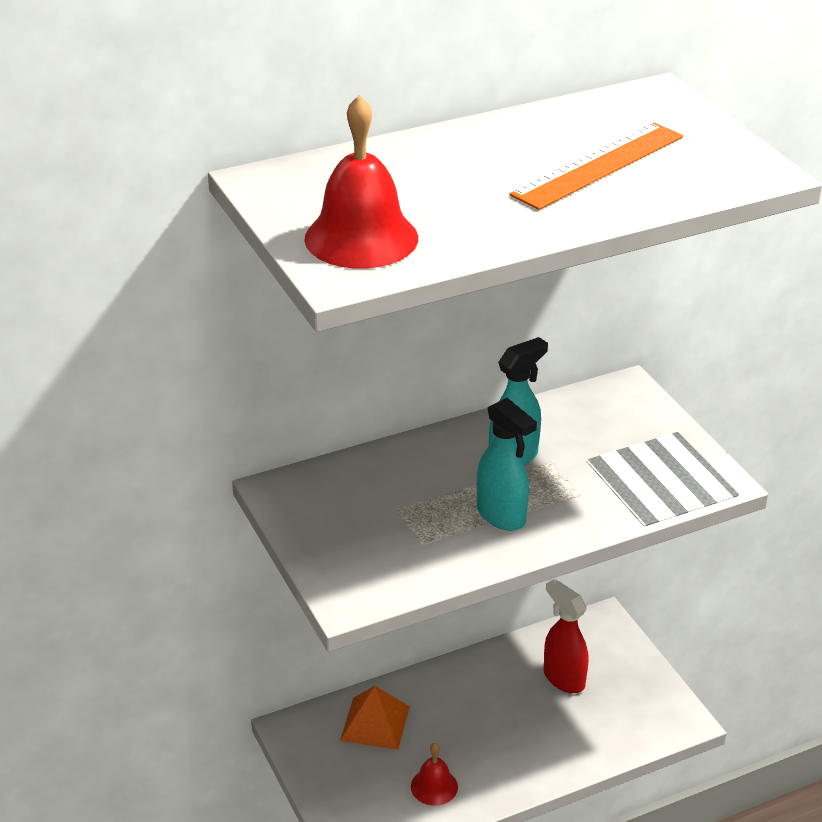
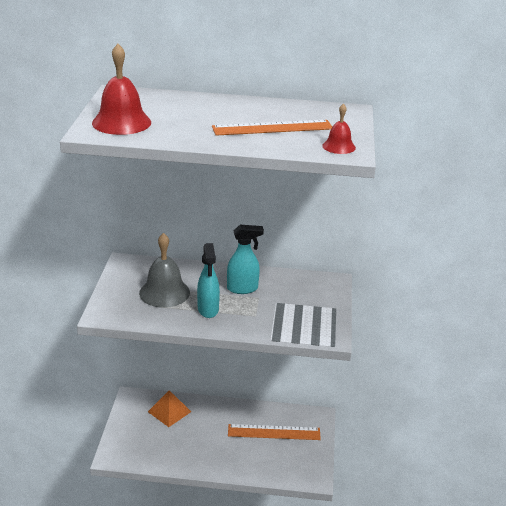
camera: 30 degrees right, 5 degrees down
(402, 516) = (164, 292): none -> grey bell
(434, 786) = (169, 450): red bell -> red bell (339, 146)
(563, 678) = (274, 432): red spray bottle -> orange ruler

